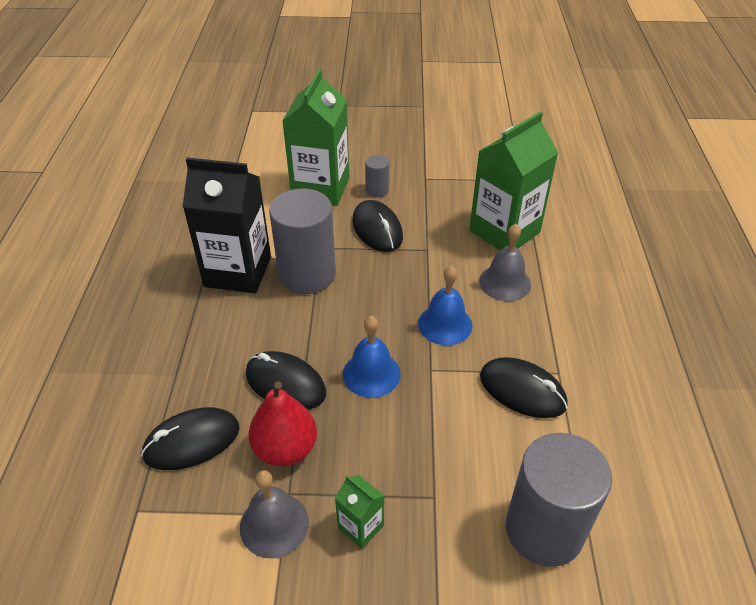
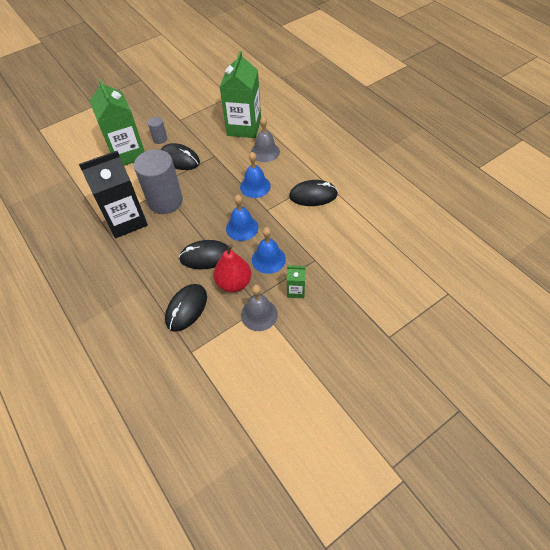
camera: 35 degrees left, 10 degrees up
(365, 447) = (268, 259): none -> blue bell
(544, 529) = (366, 244): grey cylinder -> none

